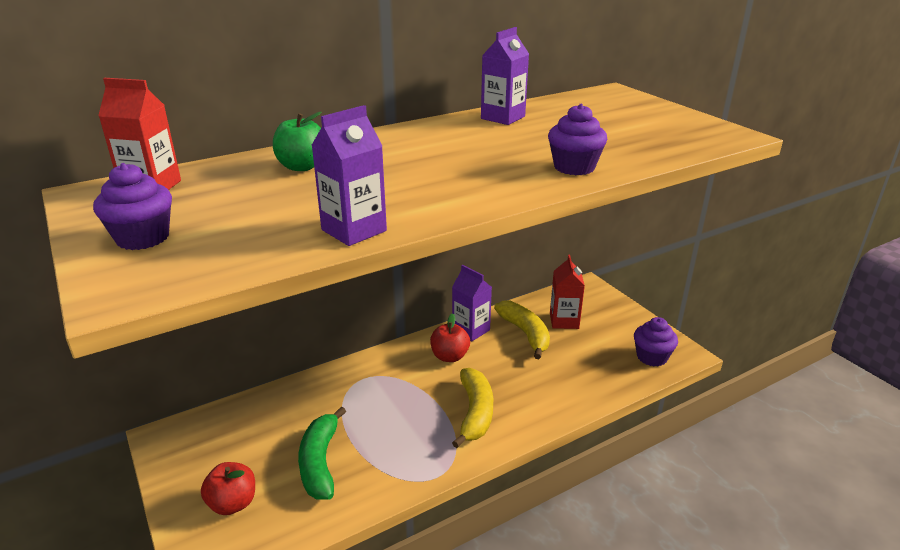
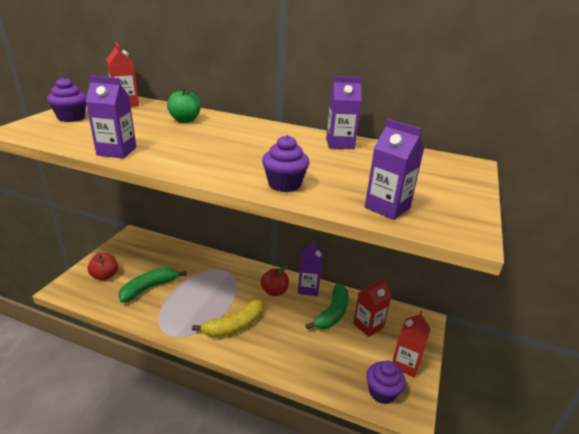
camera: 50 degrees right, 0 degrees up
(525, 333) = (332, 313): yellow banana -> green banana
(630, 326) = (405, 364): none -> red carton
(667, 144) = (387, 208): none -> purple carton

